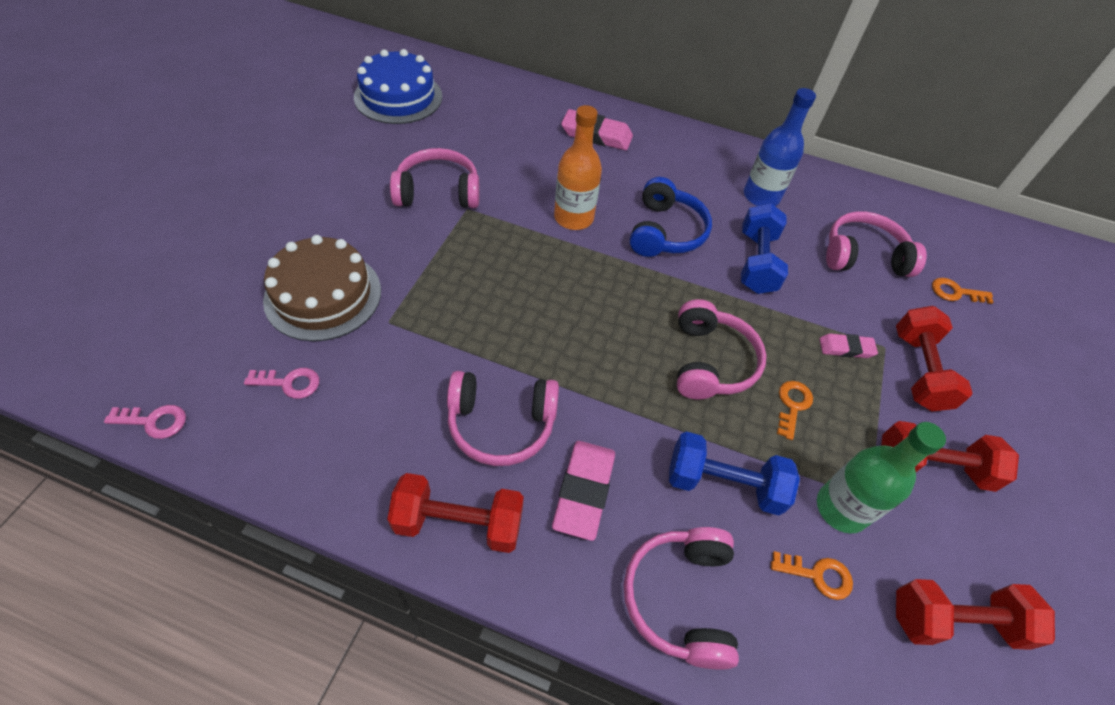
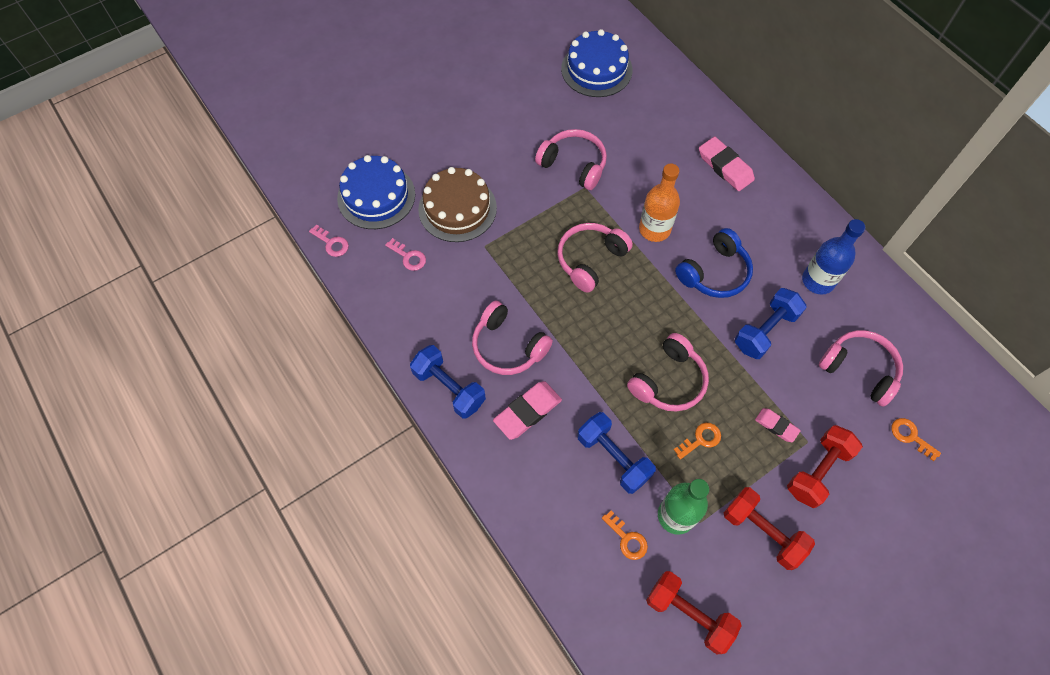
camera: 40 degrees right, 10 degrees up
(193, 330) = (376, 196): none -> blue cake
(459, 523) = (449, 388): red dumbbell -> blue dumbbell
(681, 598) = (538, 499): pink headphones -> pink headphones (590, 260)

